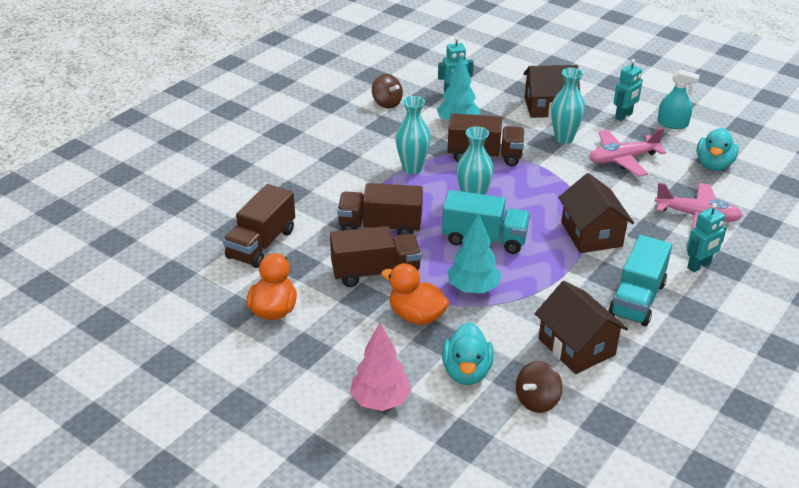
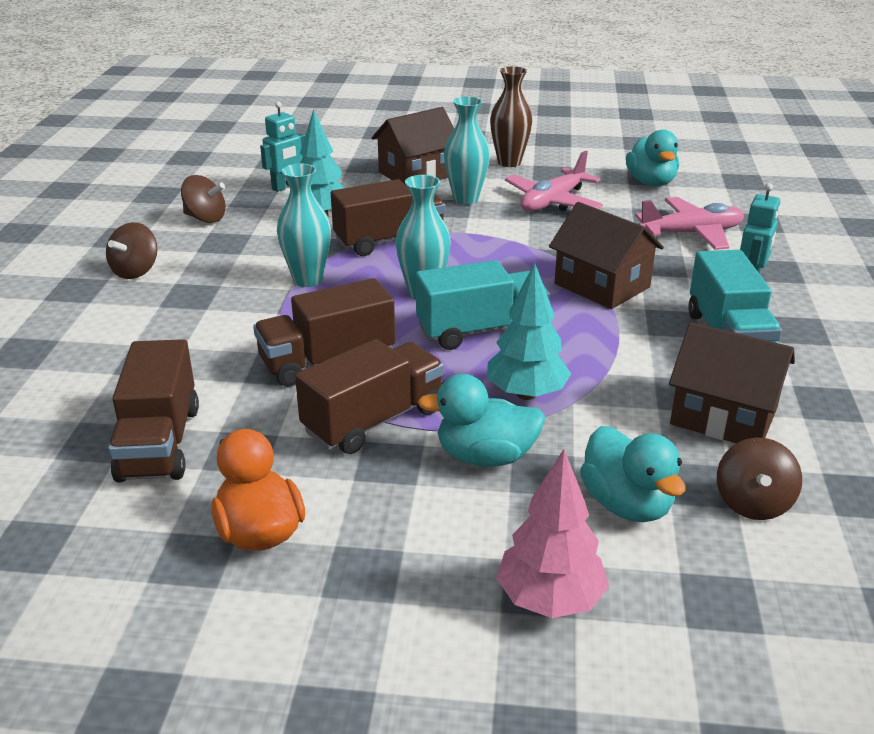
camera: 30 degrees left, 5 degrees down
(321, 130) = (136, 271): none -> brown spinning top
(416, 316) = (485, 456): orange duck -> turquoise duck
(624, 116) = (509, 162): turquoise robot -> brown vase
(672, 124) = (567, 157): turquoise spray bottle -> none

